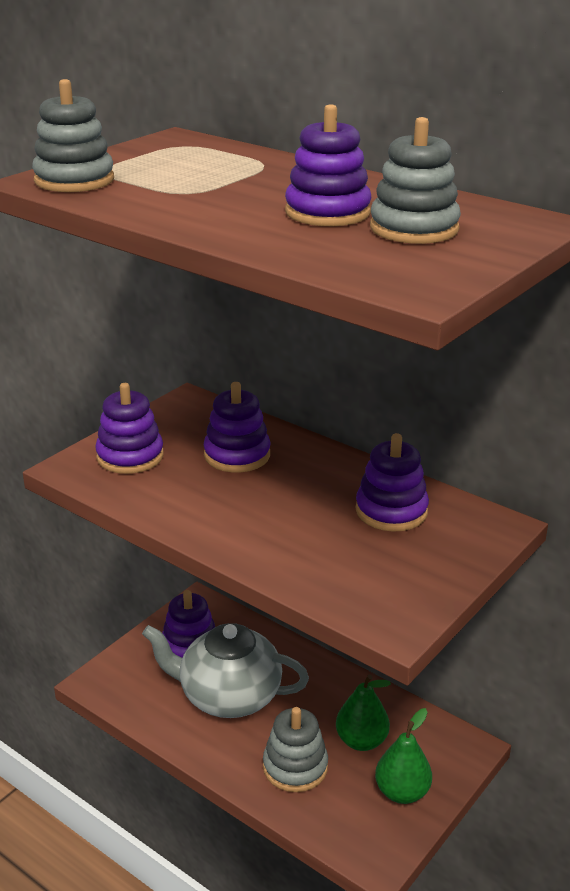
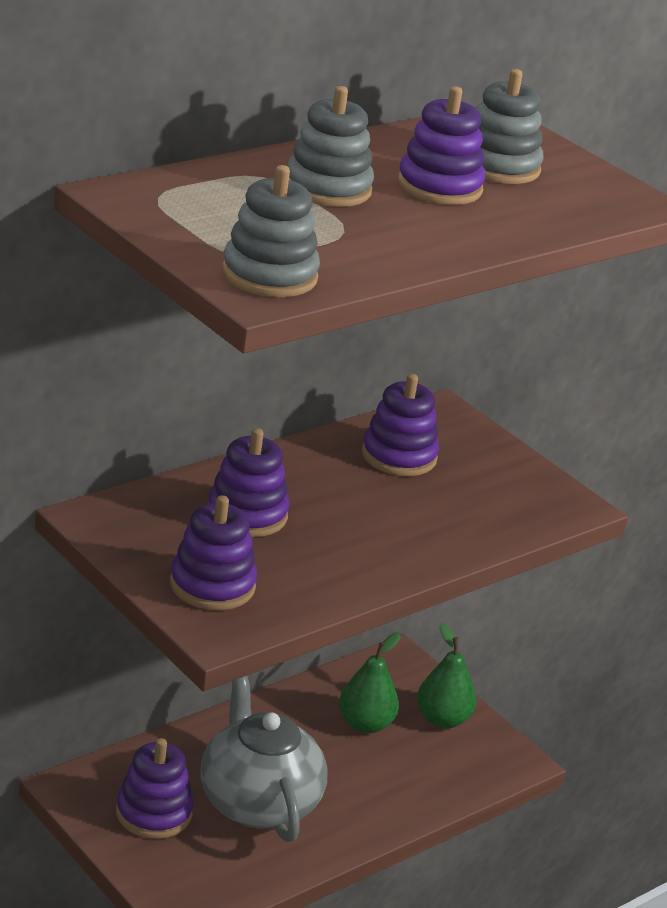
camera: 80 degrees left, 0 degrees up
(228, 696) = (258, 802): grey teapot -> grey teapot turned 135 degrees clockwise
(295, 767) = (385, 780): grey stacking toy -> grey stacking toy (328, 188)

